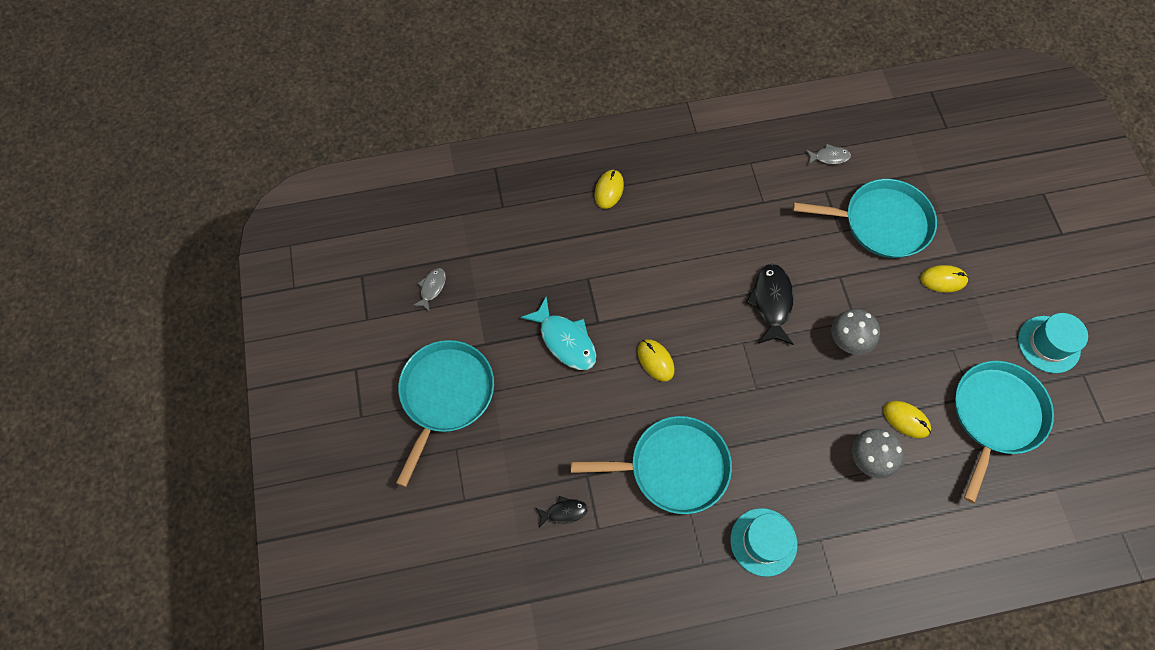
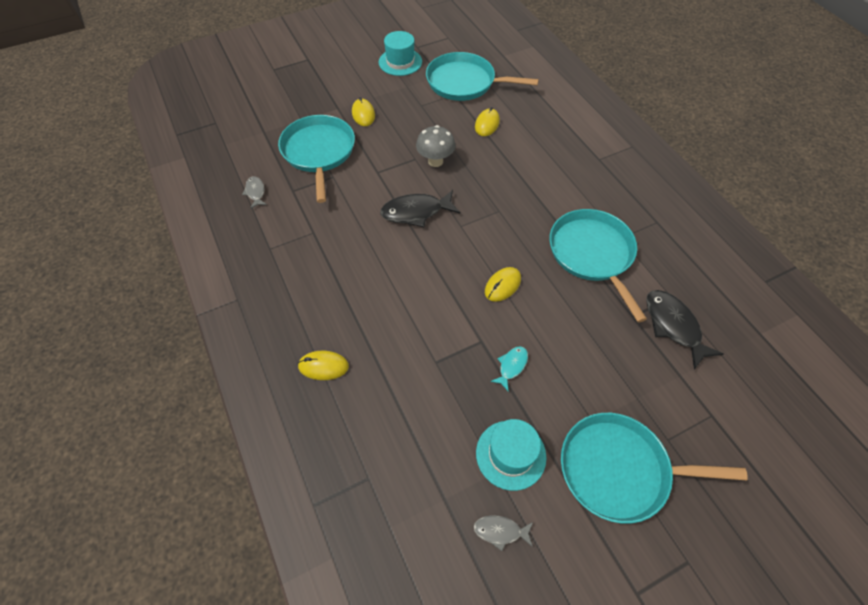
camera: 105 degrees left, 10 degrees down
(564, 512) = (673, 326): black fish -> black fish, size x1.83
(565, 340) = (511, 366): turquoise fish -> turquoise fish, size x0.55
(763, 542) = (619, 189): turquoise hat -> turquoise hat (511, 454)
(868, 459) = (527, 140): grey mushroom -> none

